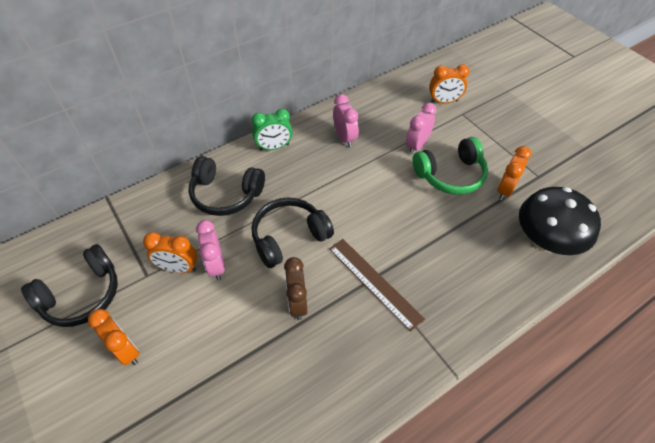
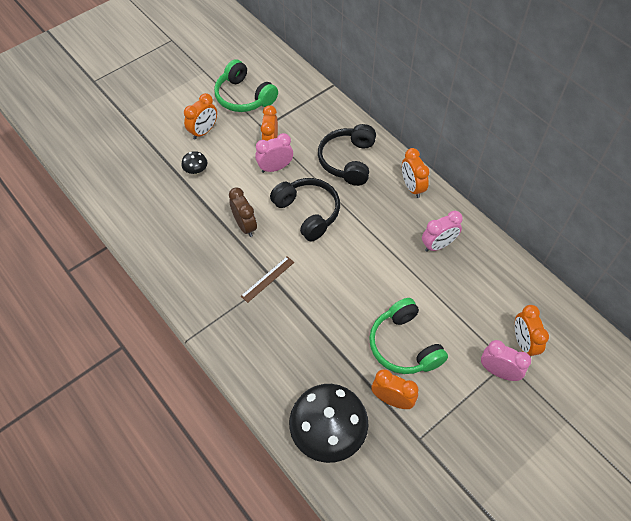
camera: 85 degrees right, 5 degrees up
(82, 295) = (244, 97): black headphones -> green headphones
(194, 362) = (196, 170): none -> black mushroom
(274, 147) = (412, 187): green clock -> orange clock
(297, 303) = (245, 226): brown clock -> brown clock turned 75 degrees clockwise
(374, 283) = (267, 279): brown ruler -> brown ruler, size x0.62
(417, 145) = (441, 313): pink clock -> pink clock (498, 371)

